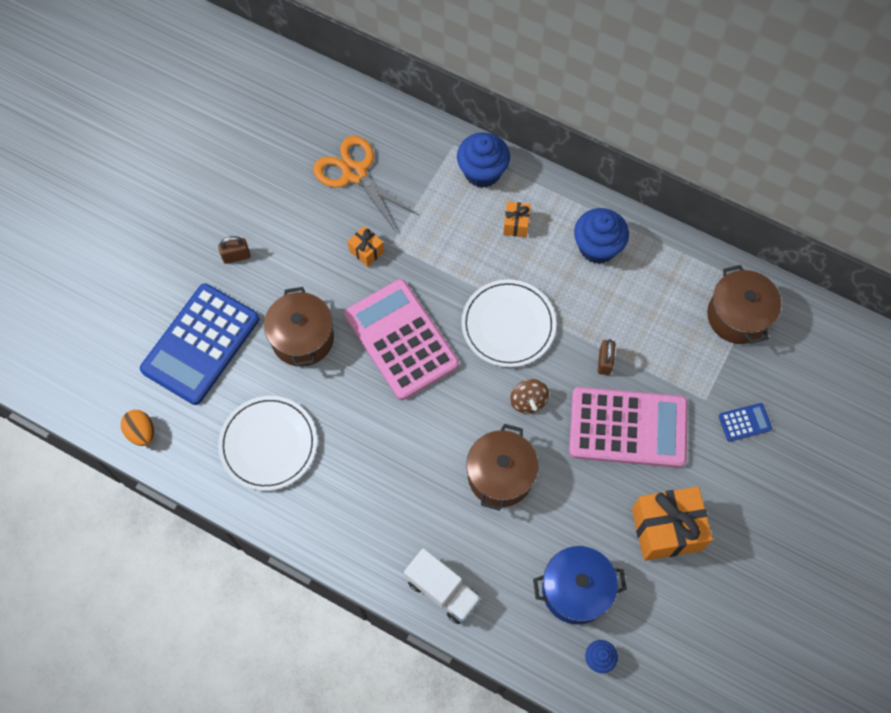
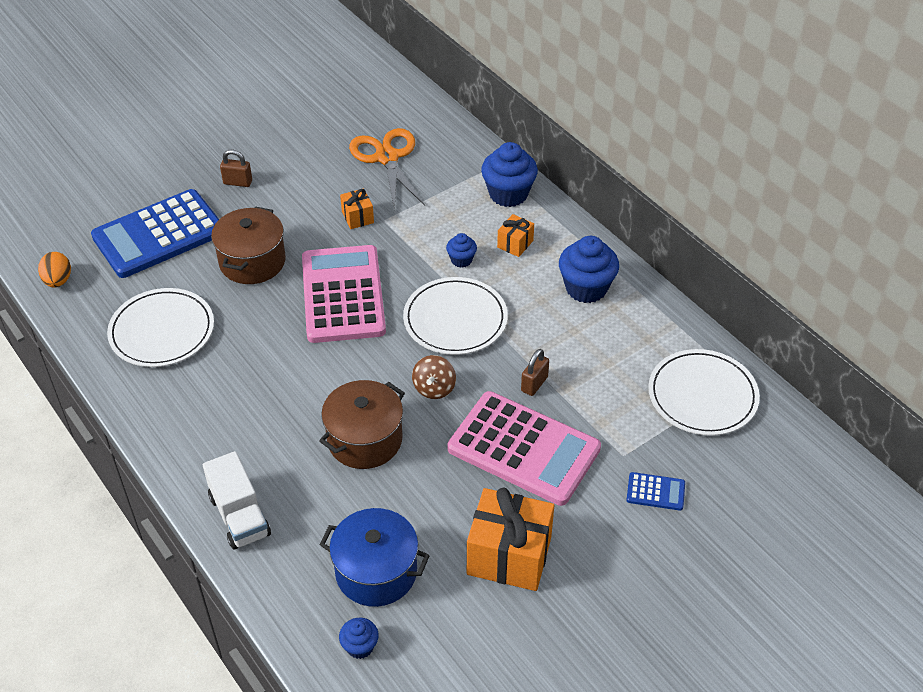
camera: 25 degrees right, 20 degrees down
(480, 260) = (461, 260): none -> blue cupcake
(738, 316) = (702, 395): brown pot -> white plate

